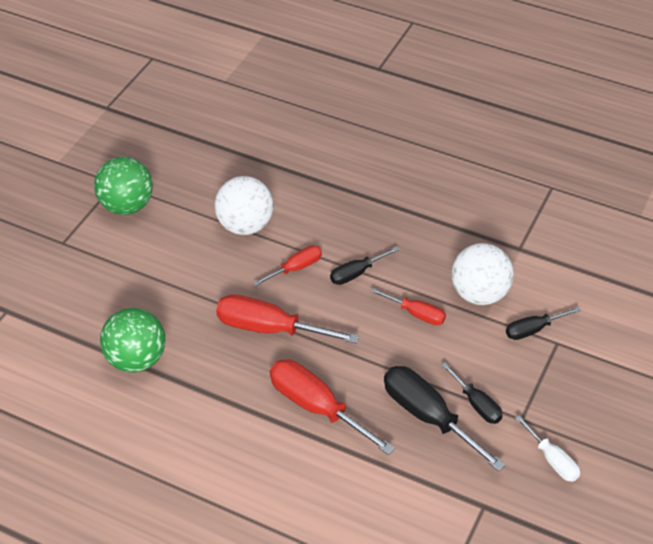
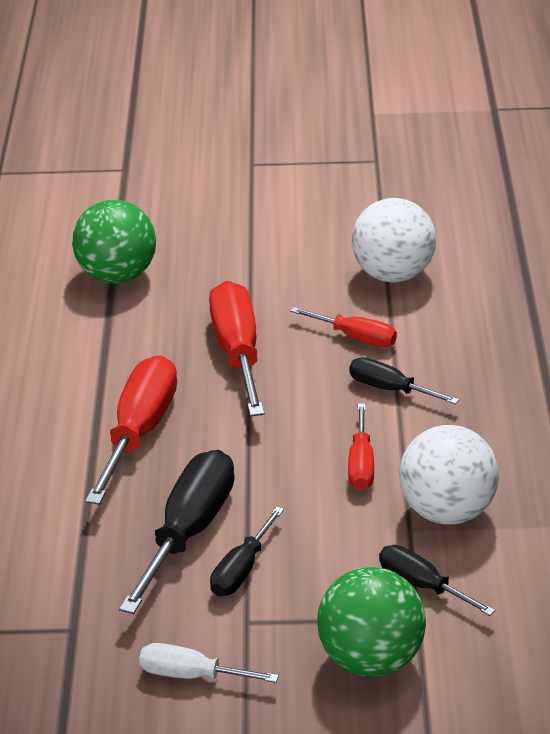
camera: 65 degrees right, 10 degrees down
(127, 206) = (346, 182): green ball -> green ball (371, 659)
(552, 460) = (191, 675): white screwdriver -> white screwdriver turned 75 degrees clockwise

